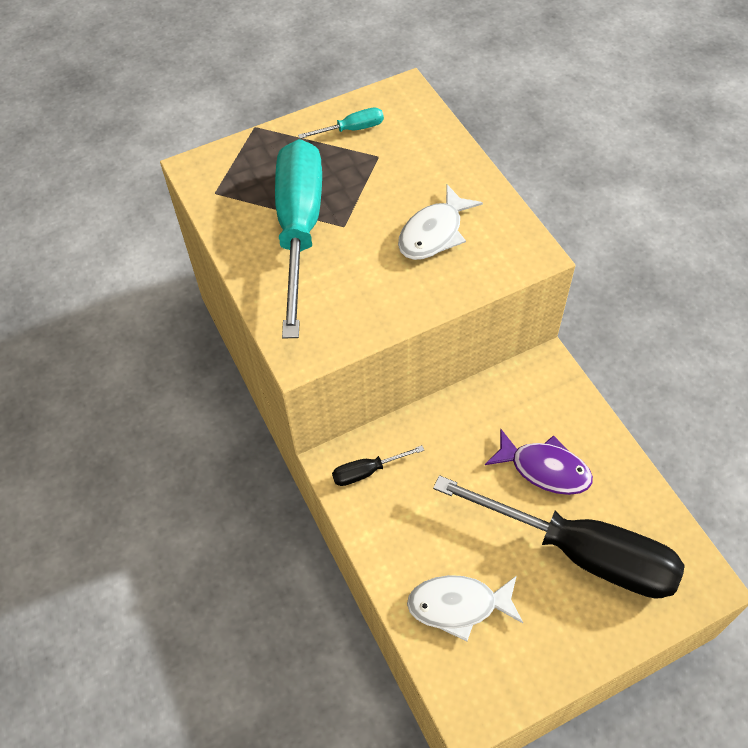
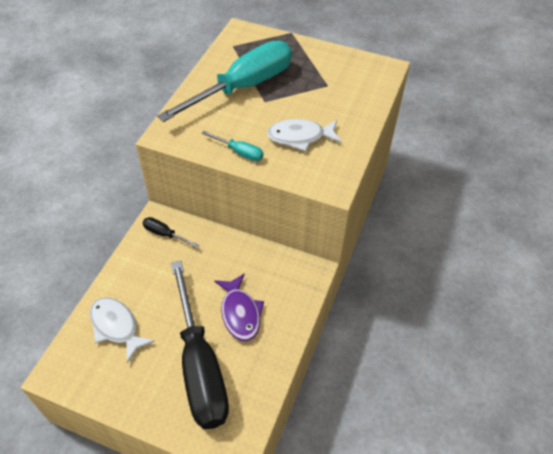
camera: 45 degrees right, 5 degrees down
(352, 129) = (333, 65): turquoise screwdriver -> turquoise screwdriver (239, 152)

